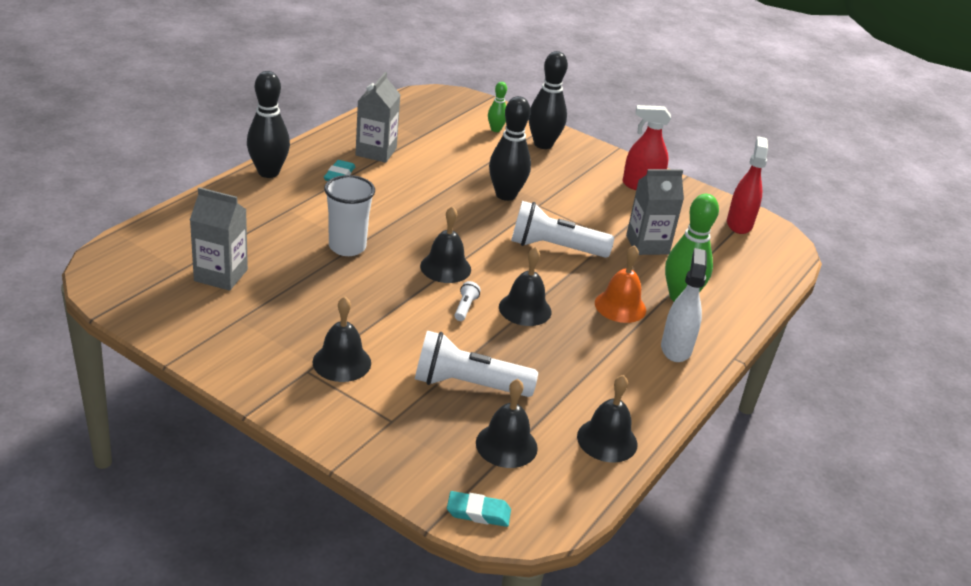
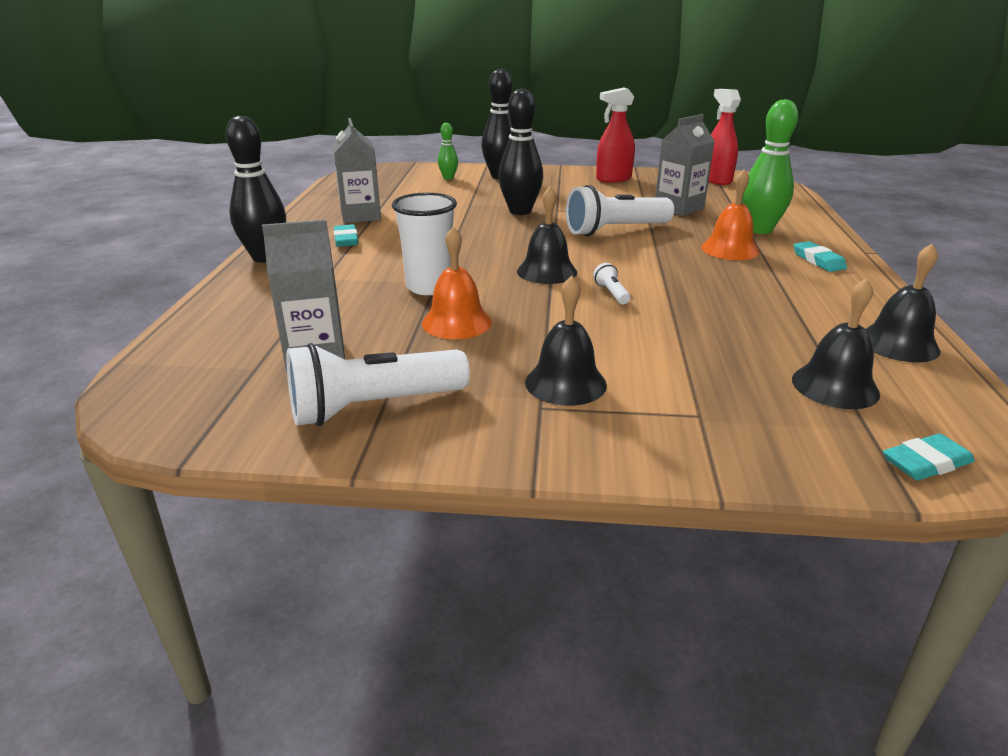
camera: 25 degrees left, 5 degrees down
(330, 286) = (456, 322): none -> orange bell
(468, 384) = (715, 351): white flashlight -> white flashlight (374, 407)
(525, 309) = (662, 276): black bell -> none
(676, 348) = (818, 260): white spray bottle -> turquoise eraser

